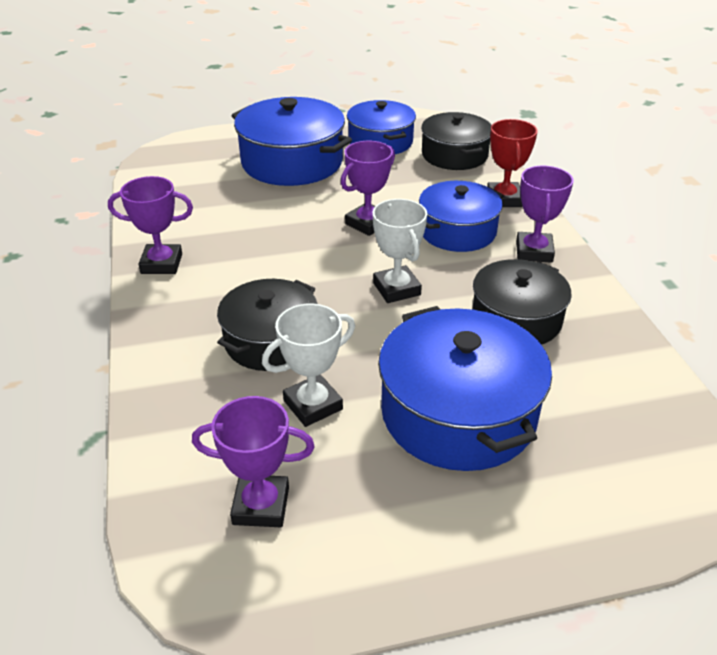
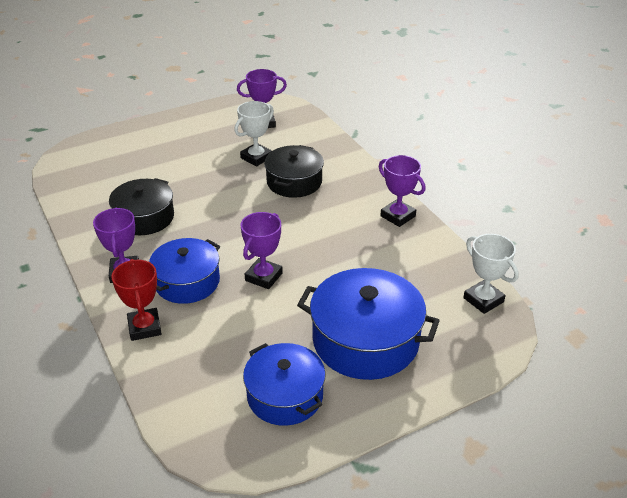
camera: 165 degrees right, 0 degrees up
(161, 264) = (398, 216): purple trophy -> purple trophy turned 60 degrees clockwise
(396, 289) = (227, 225): white trophy -> white trophy (483, 300)
(454, 155) = (196, 387): black pot -> none
(458, 413) = (180, 165): blue pot -> none

